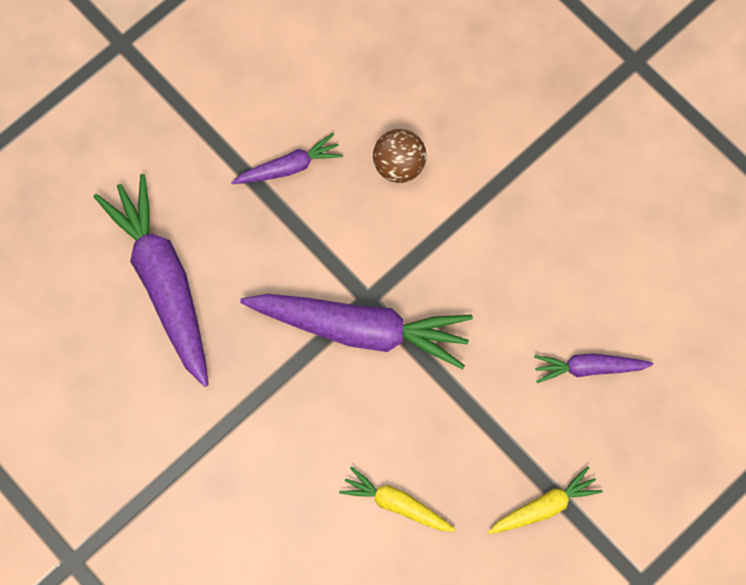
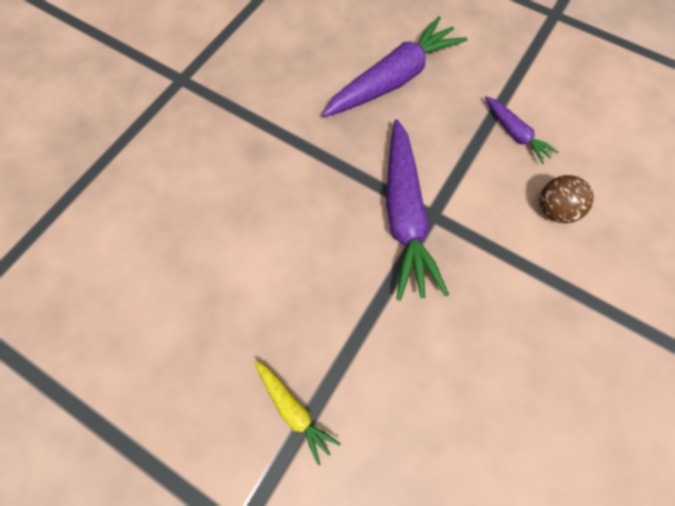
camera: 75 degrees right, 5 degrees down
(396, 504) = (267, 279): yellow carrot -> none
(589, 368) = (438, 422): purple carrot -> none

